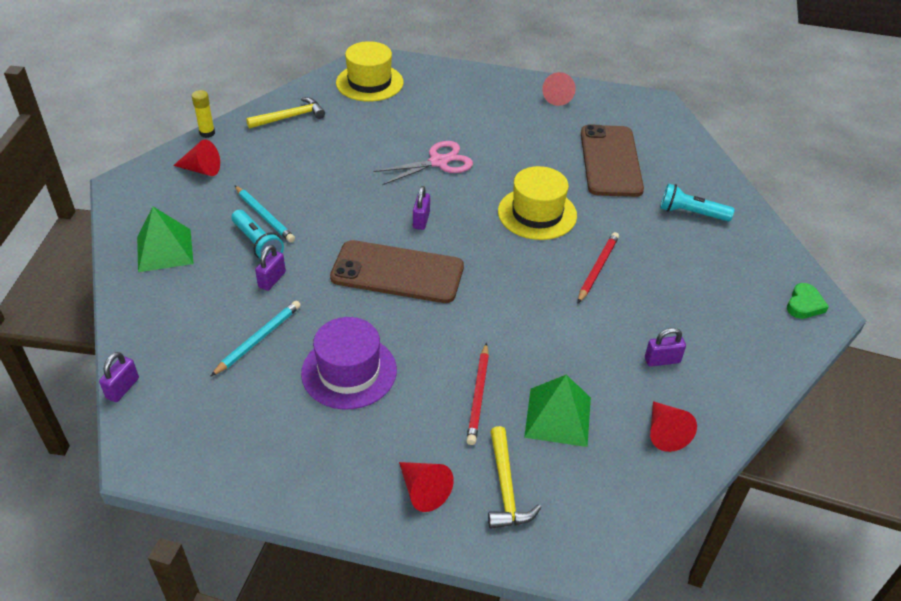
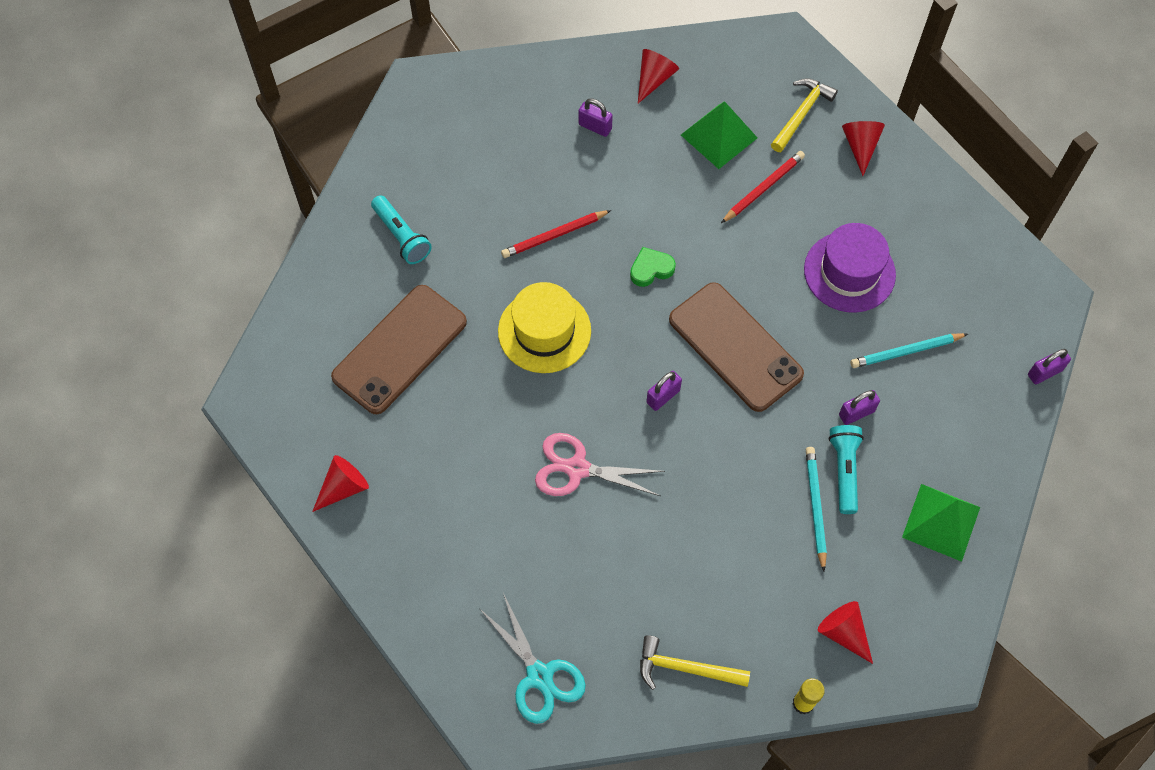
camera: 140 degrees left, 20 degrees up
(369, 83) = (539, 676): yellow hat -> turquoise scissors
(804, 304) = (426, 96): green heart -> green heart (651, 269)

